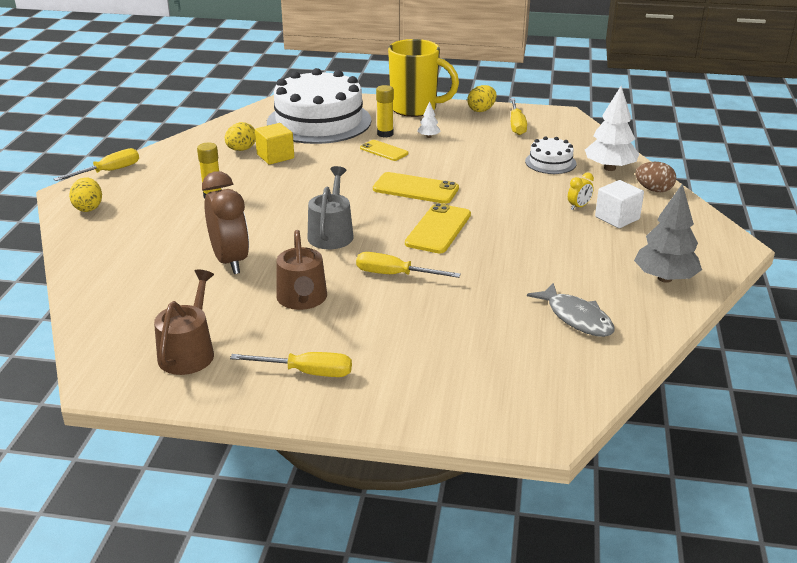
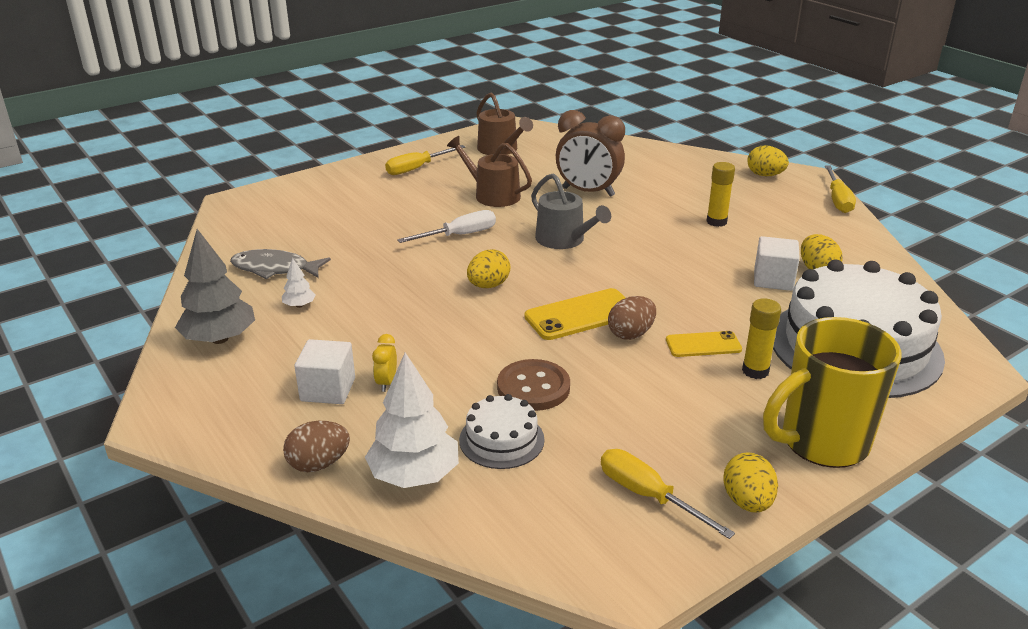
camera: 135 degrees right, 0 degrees up
(275, 156) = (773, 279): yellow cube -> white cube
(394, 275) = (459, 235): yellow screwdriver -> white screwdriver
(408, 170) = (631, 334): none -> brown egg
(428, 136) = (705, 397): white tree -> white tree (299, 305)
(438, 229) = (488, 285): yellow phone -> yellow egg
(502, 172) = (533, 387): none -> brown button

